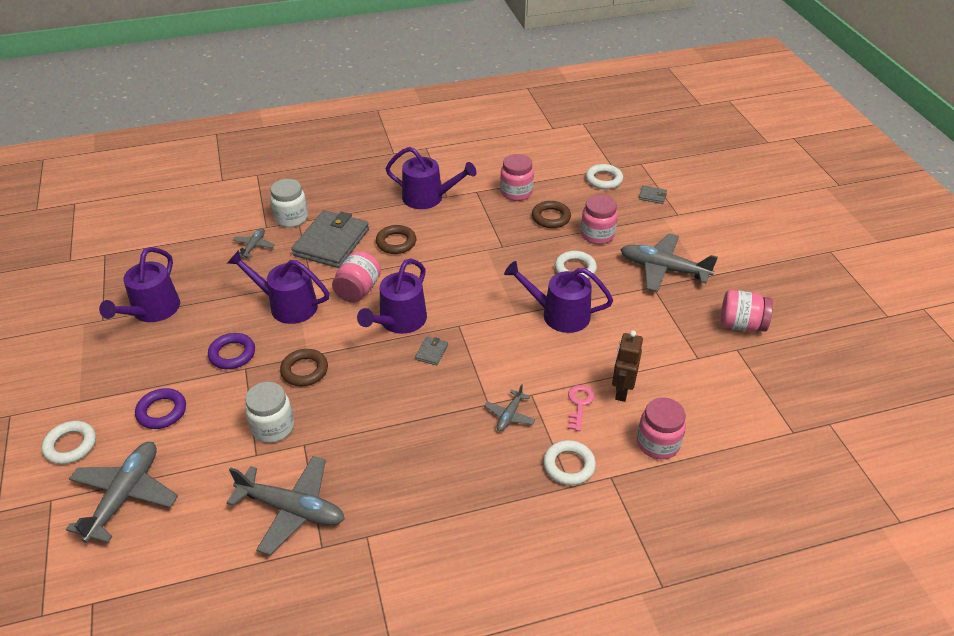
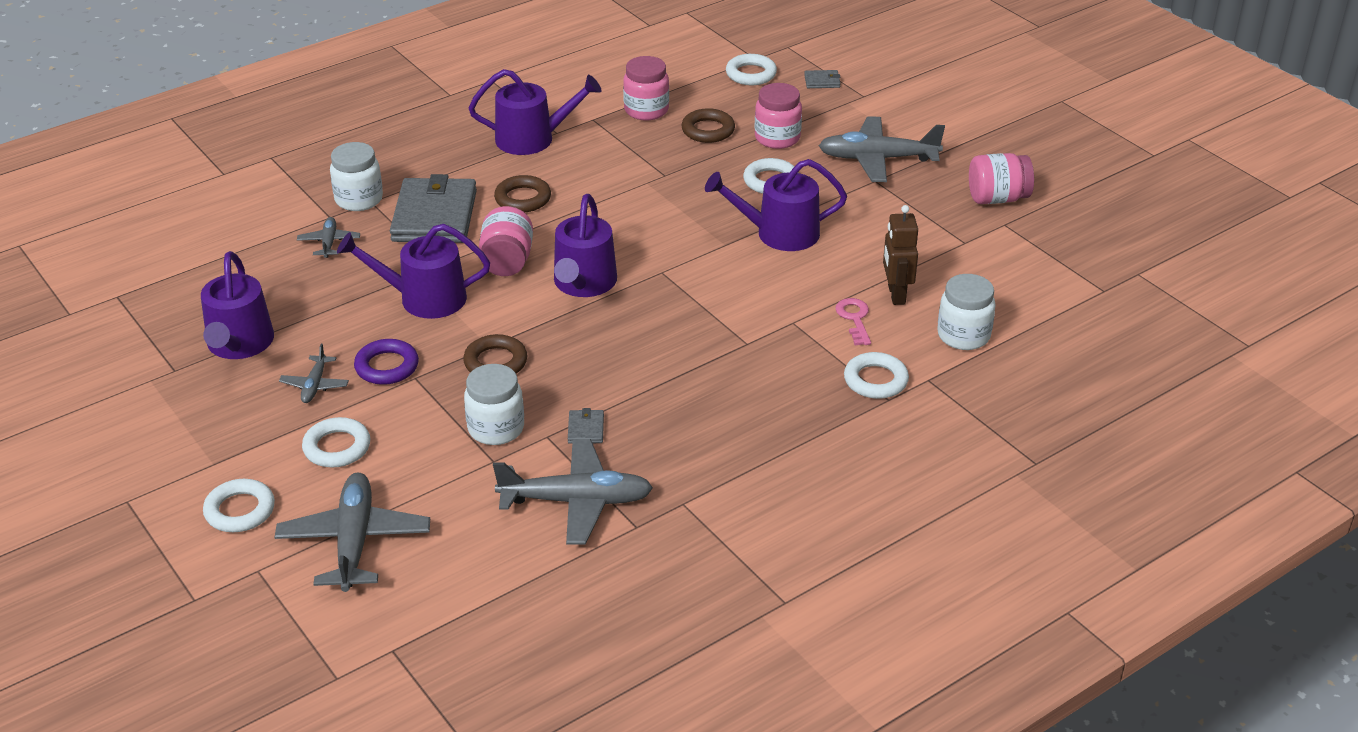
camera: 20 degrees left, 5 degrees down
(162, 411) = (337, 447): purple ring -> white ring
(431, 352) = (645, 307): grey wallet -> grey wallet (586, 429)
(509, 415) = (779, 349): grey plane -> grey plane (315, 385)
(658, 443) = (963, 336): pink jar -> white jar

